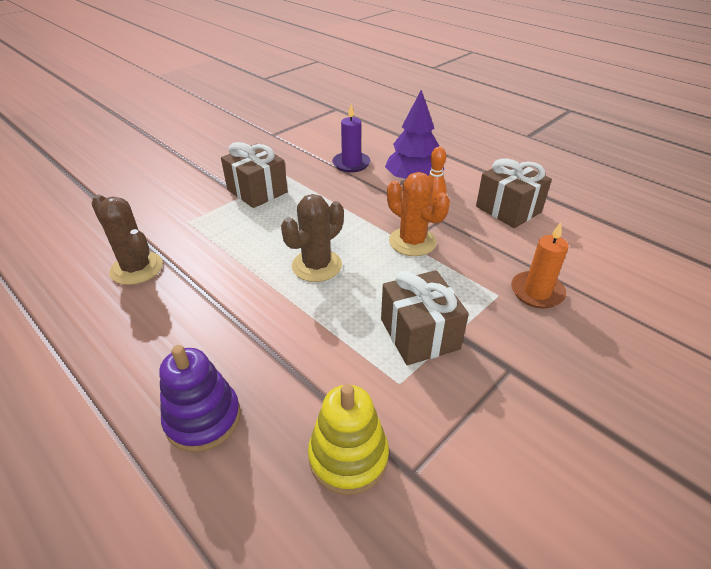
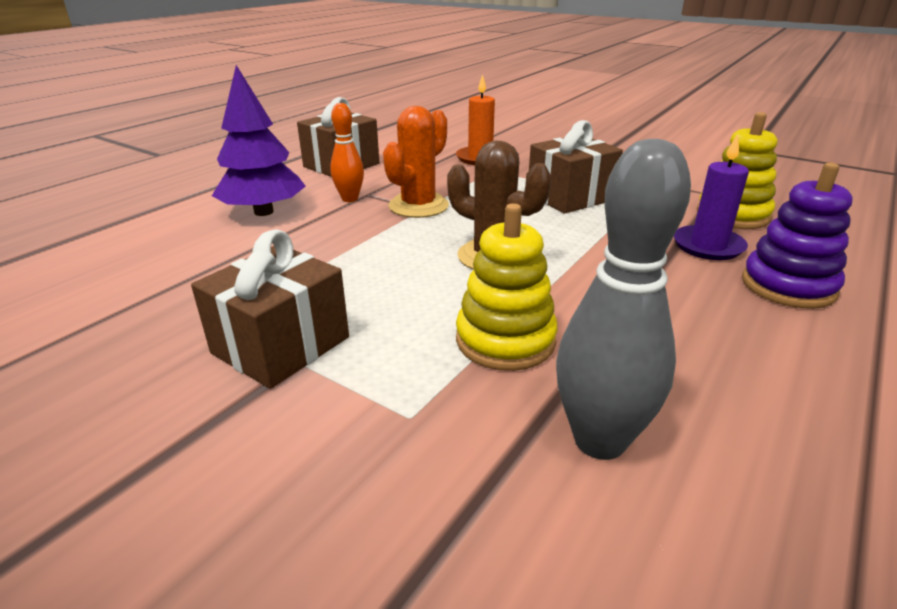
camera: 100 degrees left, 10 degrees down
(136, 268) = (599, 440): brown cactus -> grey bowling pin
(222, 255) = (505, 340): none -> yellow stacking toy
(351, 164) = (193, 260): purple candle -> purple candle (708, 246)

